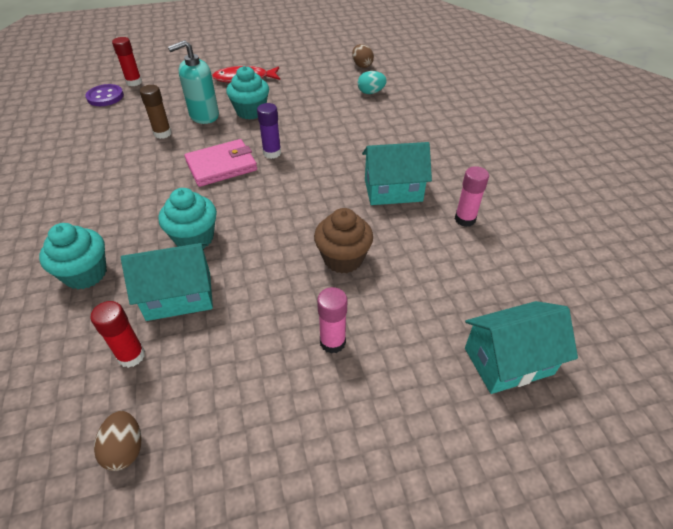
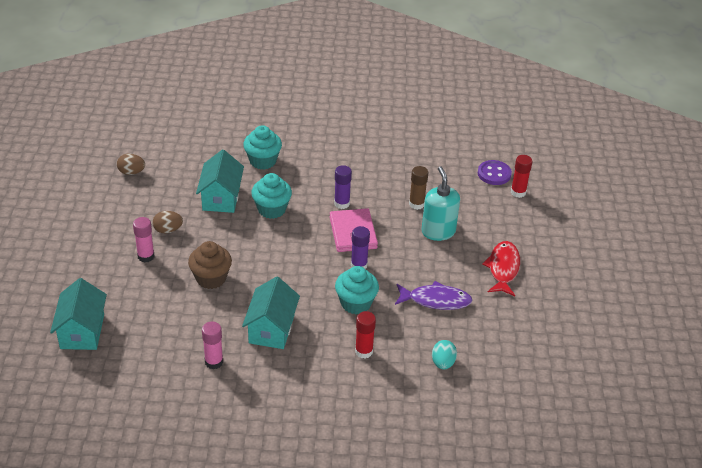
camera: 105 degrees right, 5 degrees down
(131, 356) = (187, 176): red glue stick -> red glue stick (364, 351)
(171, 183) = (342, 203): none -> purple glue stick
(250, 111) = (434, 263): turquoise cupcake -> turquoise cupcake (356, 303)
(300, 104) = (436, 300): none -> purple fish
(362, 65) = (509, 373): brown egg -> brown egg (168, 230)

